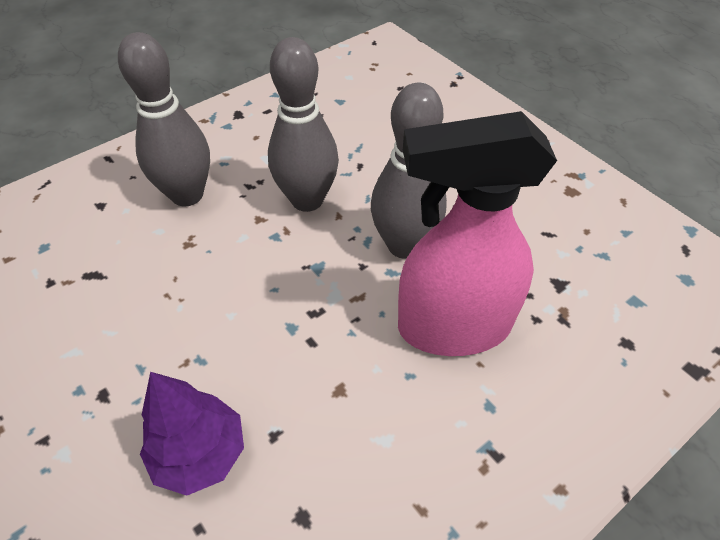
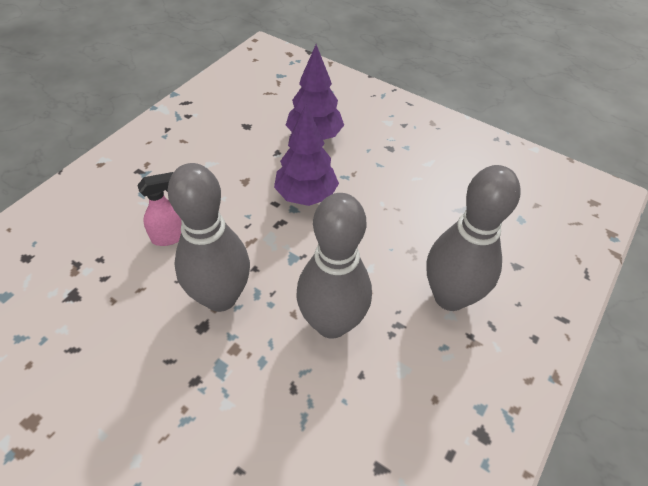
camera: 160 degrees right, 0 degrees up
(267, 342) = (306, 195): none -> purple tree
(452, 327) = (170, 236): pink spray bottle -> pink spray bottle, size x0.41

